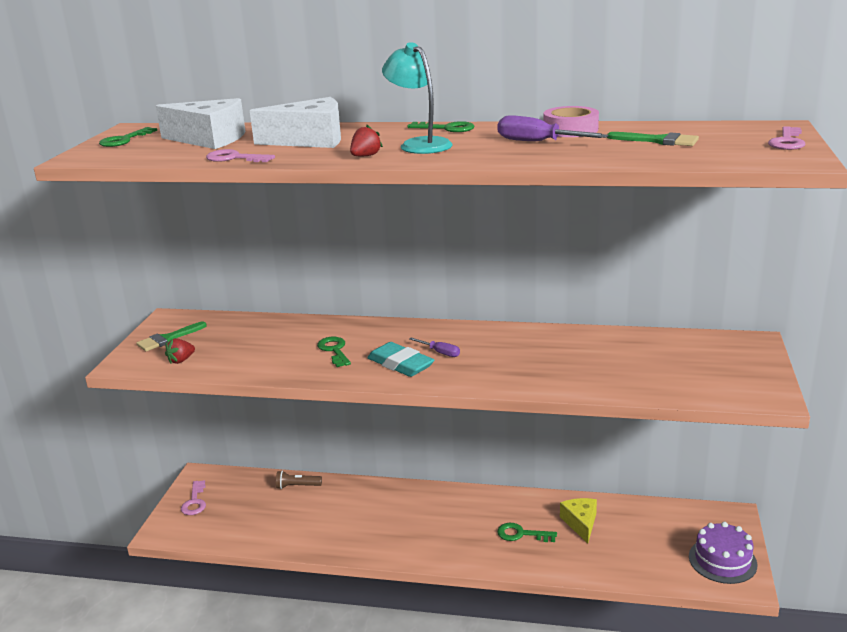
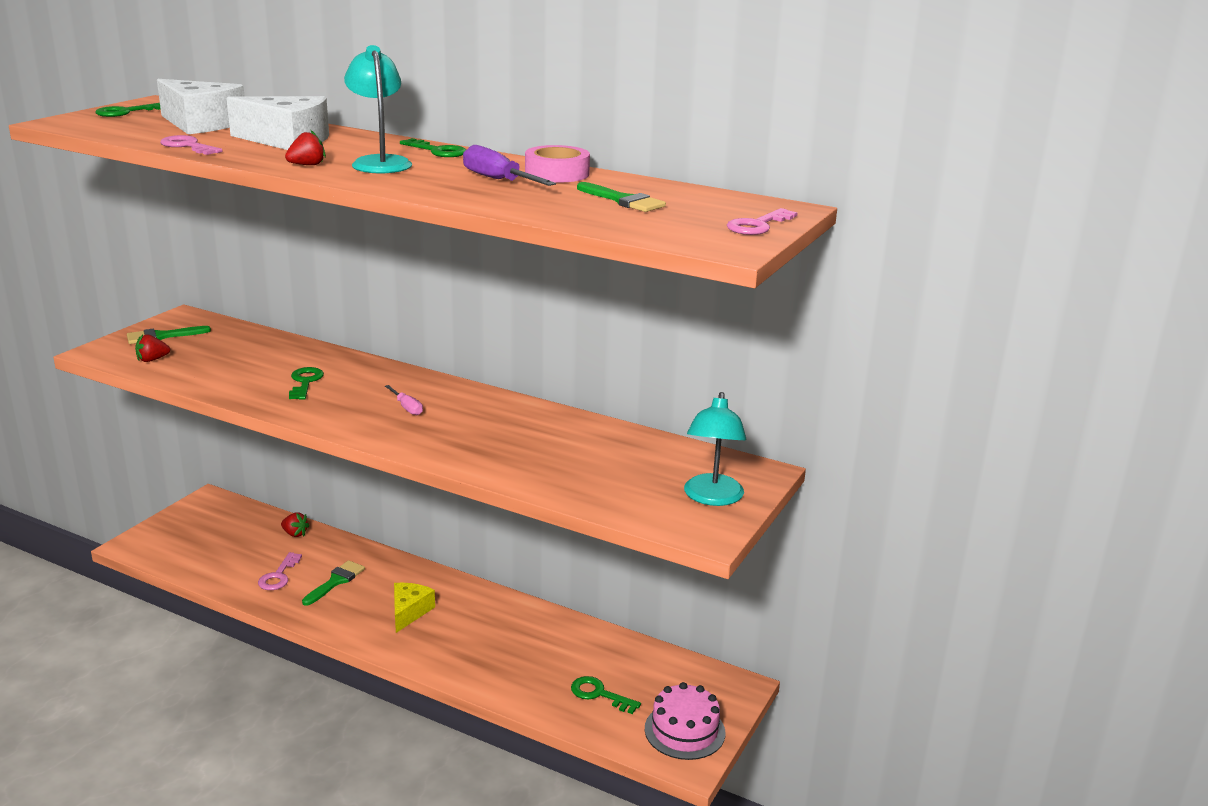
camera: 15 degrees right, 0 degrees up
(194, 502) = (185, 524): pink key -> pink key (278, 576)
(297, 486) = (295, 534): brown flashlight -> red strawberry
(363, 517) = (336, 581): none -> green brush
(400, 364) = (354, 410): turquoise eraser -> none
(440, 353) = (407, 408): purple screwdriver -> pink screwdriver
(521, 534) = (485, 643): green key -> green key (599, 694)
(580, 523) = (558, 649): yellow cheese -> yellow cheese (409, 612)
(722, 560) = (684, 731): purple cake -> pink cake
(743, 369) = (712, 498): none -> turquoise lamp

